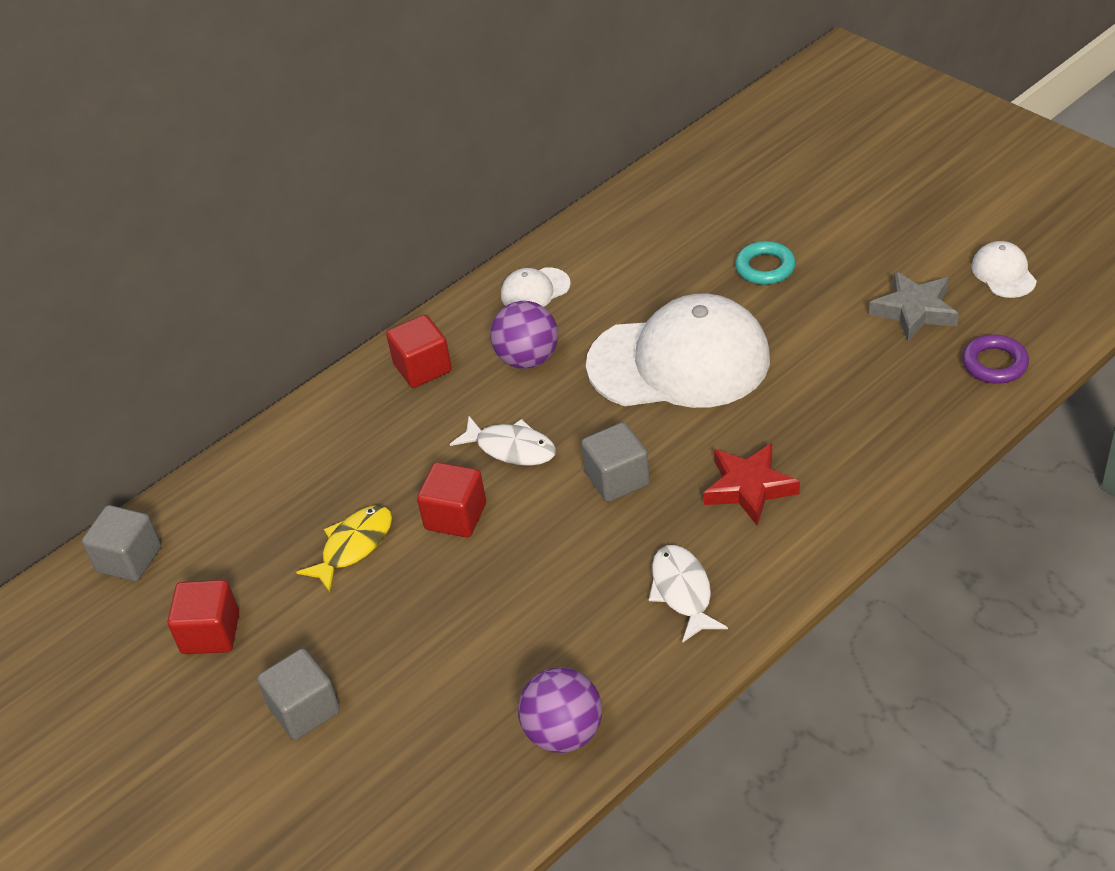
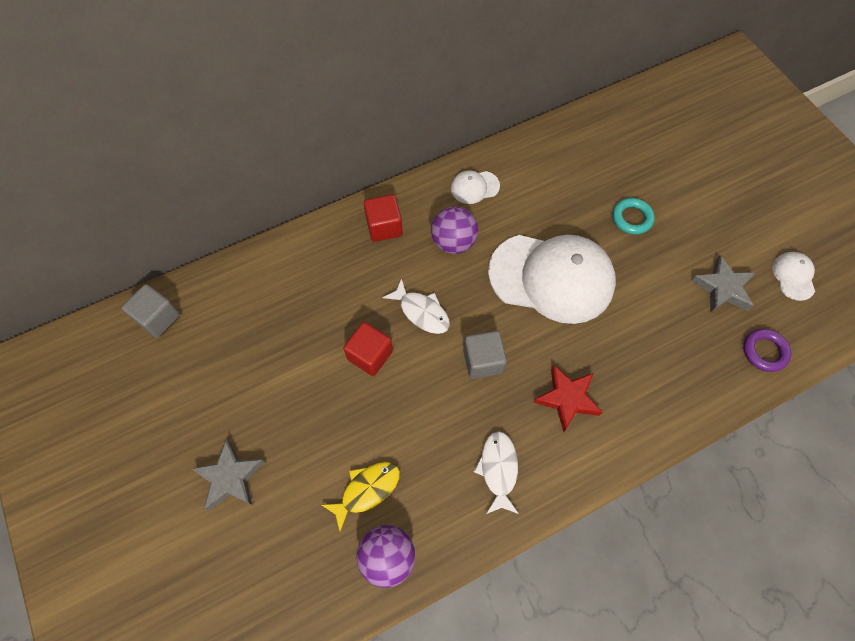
camera: 10 degrees right, 20 degrees up
(211, 633) = (190, 394): red cube -> none
(304, 710) = (230, 477): grey cube -> grey star
(354, 546) = (299, 356): yellow fish -> yellow fish (367, 490)

